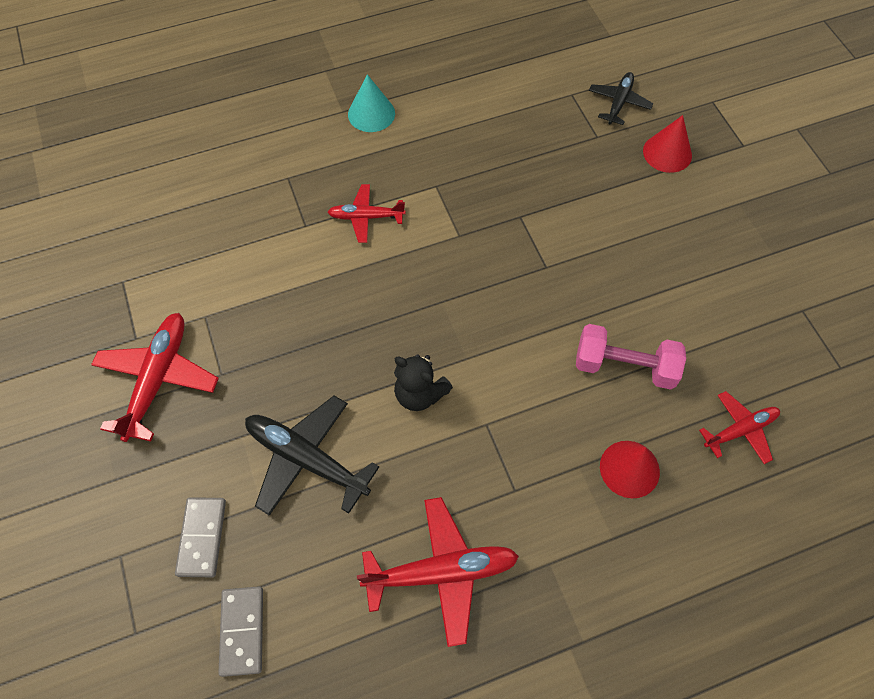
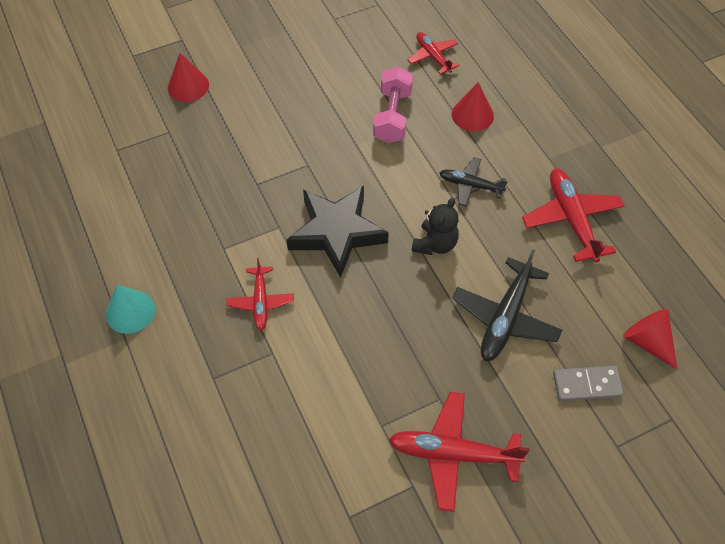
camera: 95 degrees left, 5 degrees down
(242, 631) = (647, 342): grey domino -> red cone
(446, 291) = (337, 233): none -> black star
(618, 103) = (129, 116): black plane -> black plane (470, 185)

